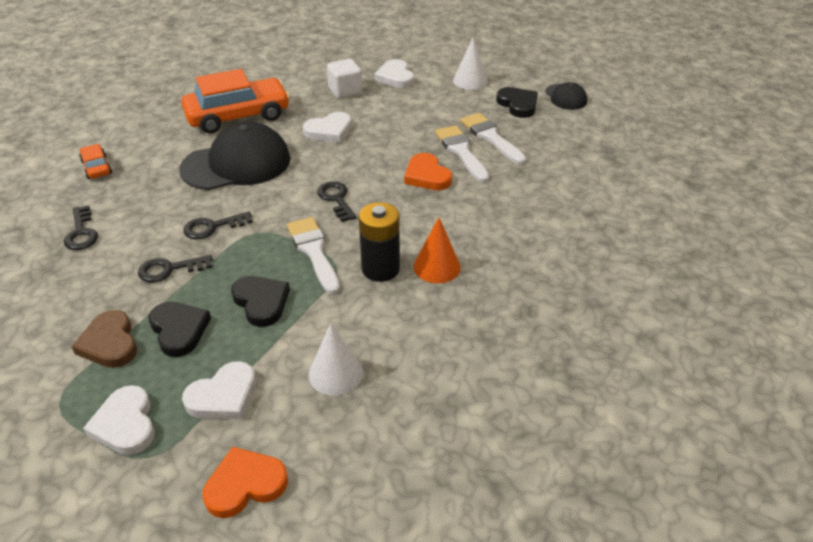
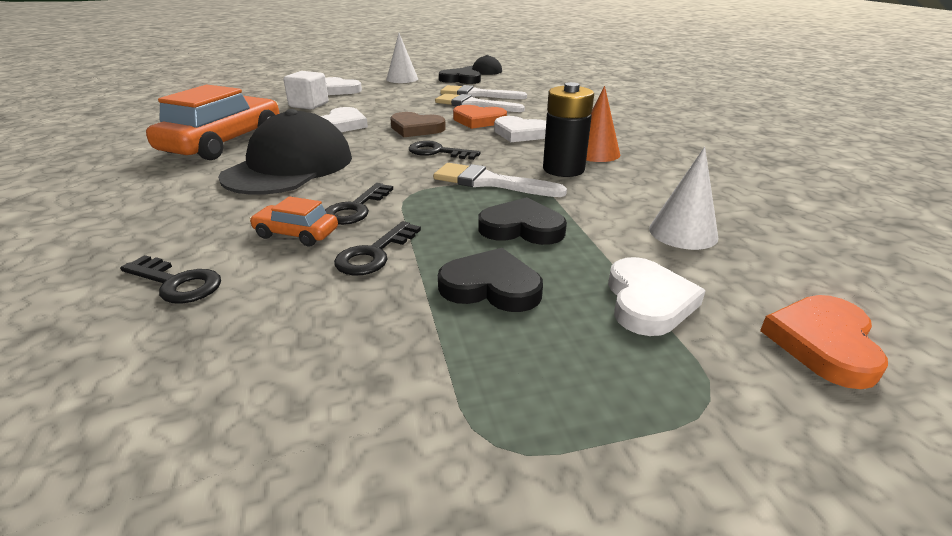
camera: 45 degrees left, 10 degrees down
(97, 167) = (88, 228): orange car -> orange car (296, 234)
(109, 343) = (435, 344): brown heart -> brown heart (416, 128)
(125, 424) = (622, 394): white heart -> white heart (520, 133)

